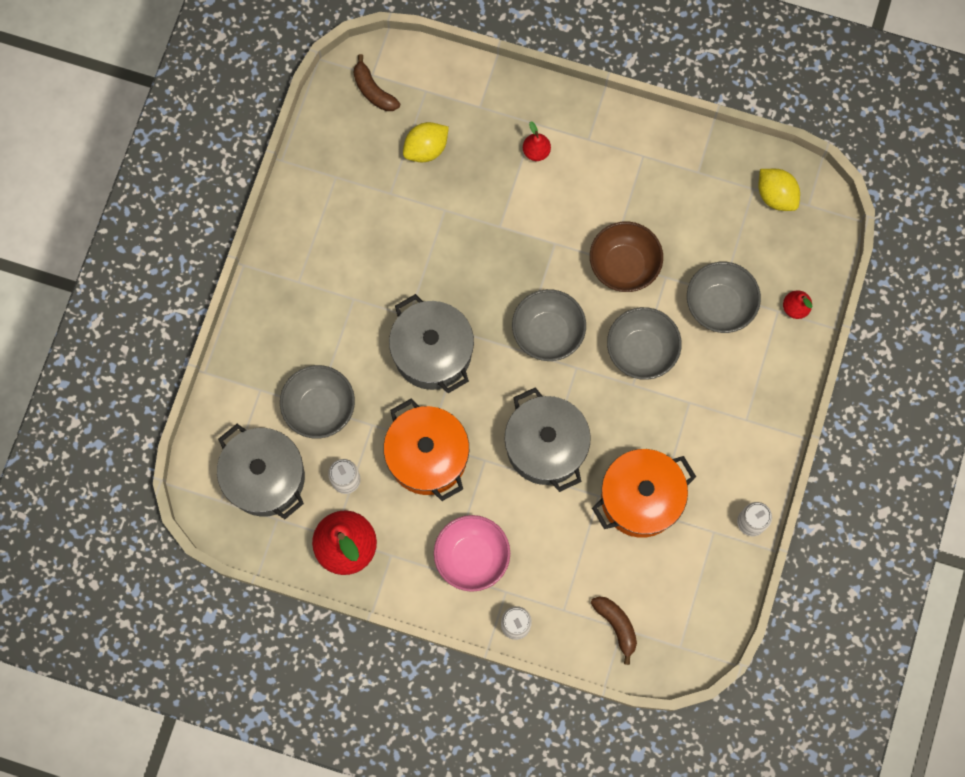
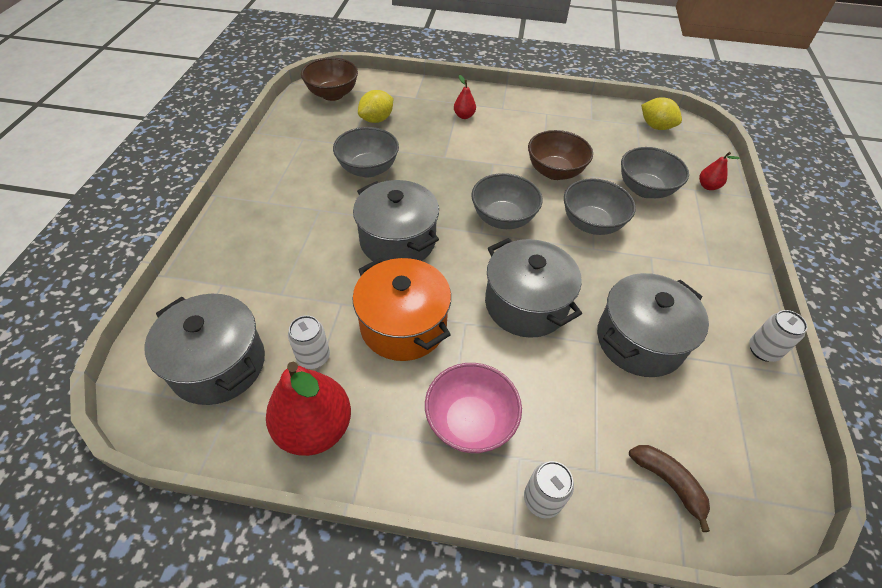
camera: 10 degrees left, 25 degrees down
(320, 408) = (285, 294): grey bowl -> grey bowl (368, 169)
(373, 90) = (332, 94): brown banana -> brown bowl
(640, 498) = (639, 340): orange pot -> grey pot

